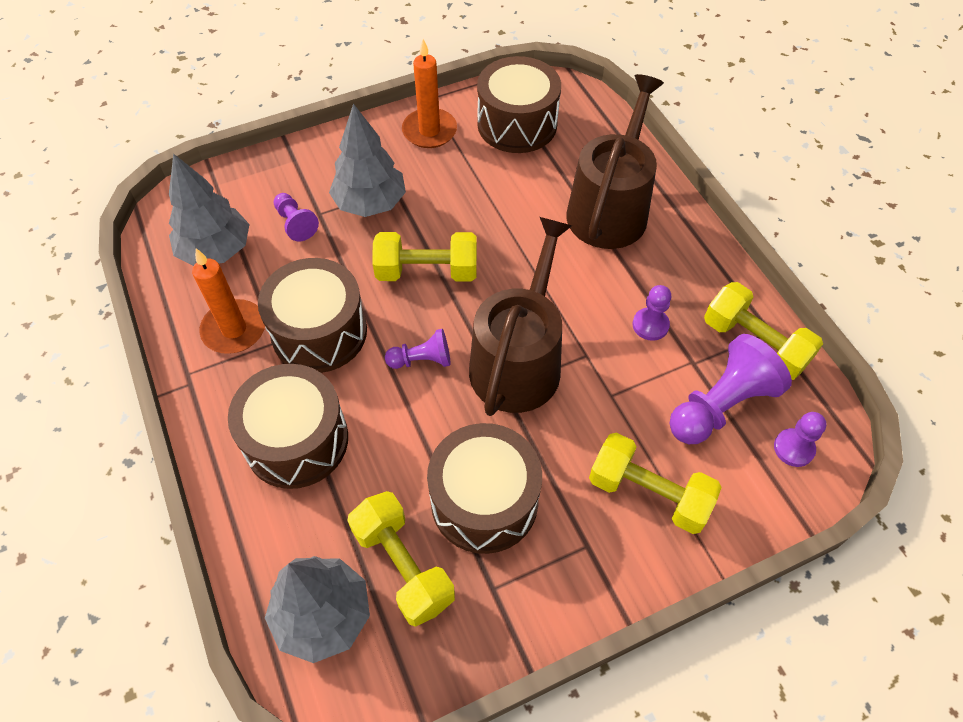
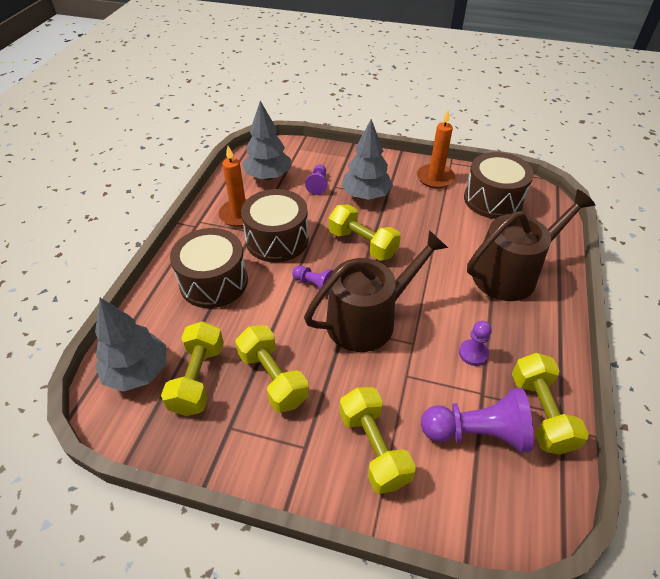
camera: 40 degrees right, 10 degrees down
(484, 501) = (273, 378): brown drum -> yellow dumbbell
(794, 448) = (507, 499): purple pawn -> none

